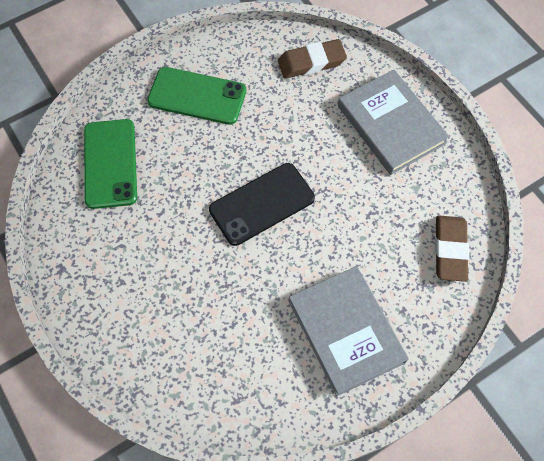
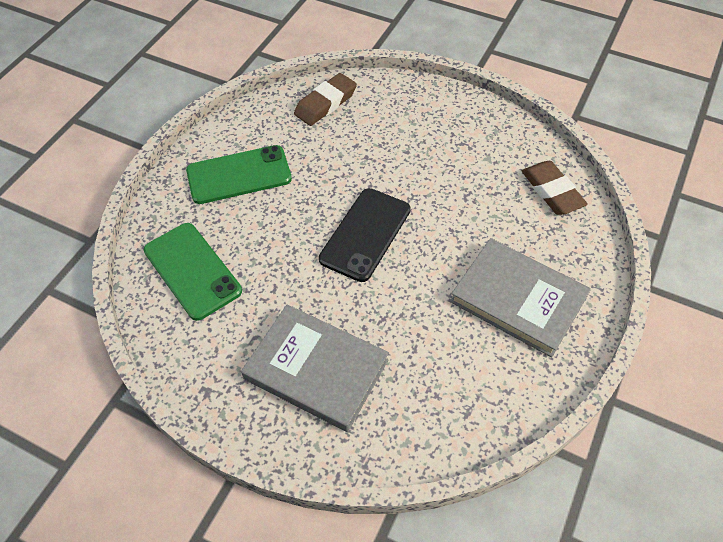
camera: 30 degrees left, 10 degrees down
(391, 124) = (430, 120): grey book -> grey book (316, 369)

